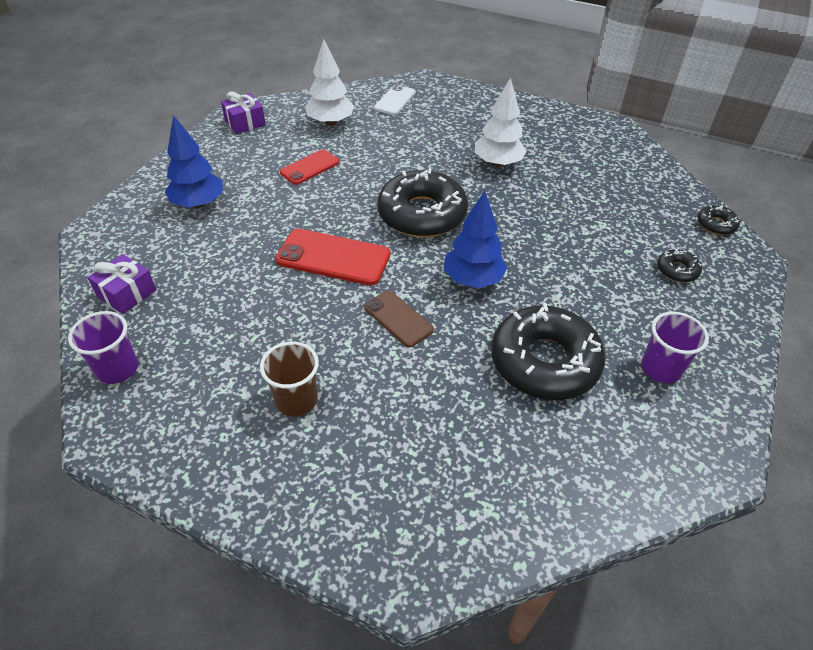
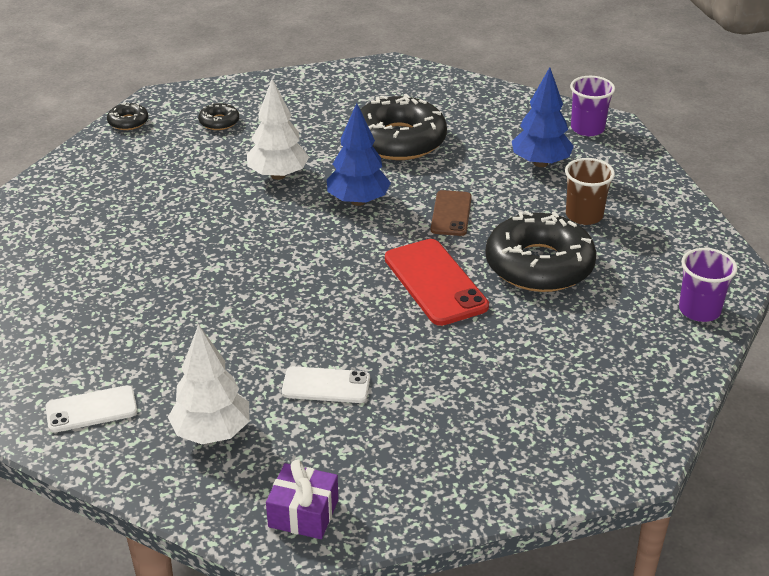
camera: 130 degrees left, 10 degrees down
(127, 293) = (647, 368): purple gift -> none
(198, 204) = (492, 422): blue tree -> blue tree (540, 163)
(310, 167) = (326, 385): red phone -> white phone
(422, 214) = (307, 267): black donut -> black donut (539, 265)
(497, 163) = (158, 263): white tree -> white tree (278, 175)
(661, 368) = (340, 100): purple cup -> purple cup (587, 128)

